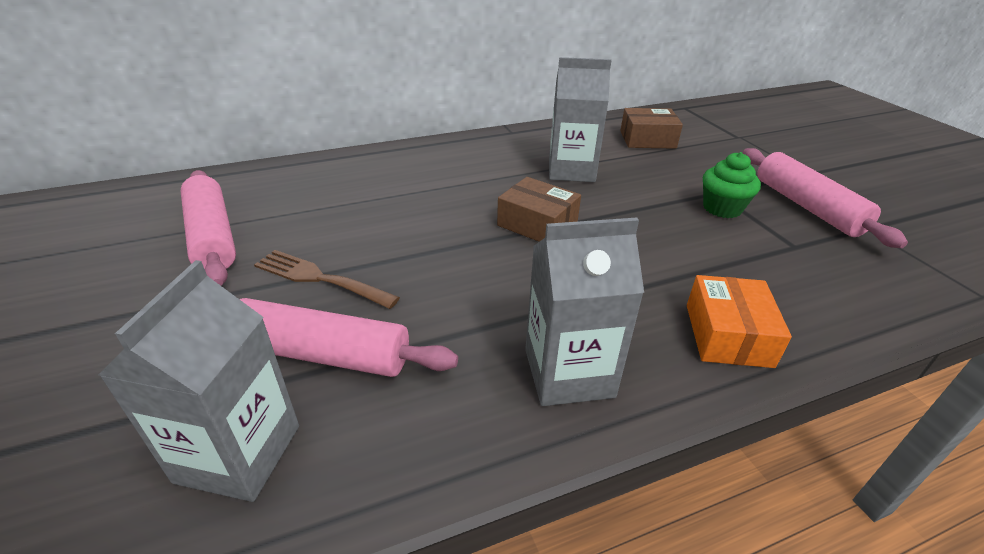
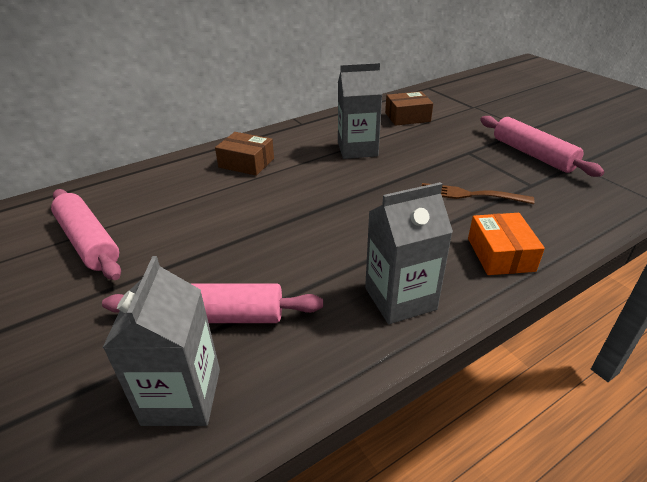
camera: 10 degrees left, 0 degrees up
(321, 279) = (193, 261): brown fork -> brown fork (471, 195)
(537, 224) = (344, 194): brown box -> brown box (246, 163)
(722, 208) = (475, 164): green cupcake -> none

